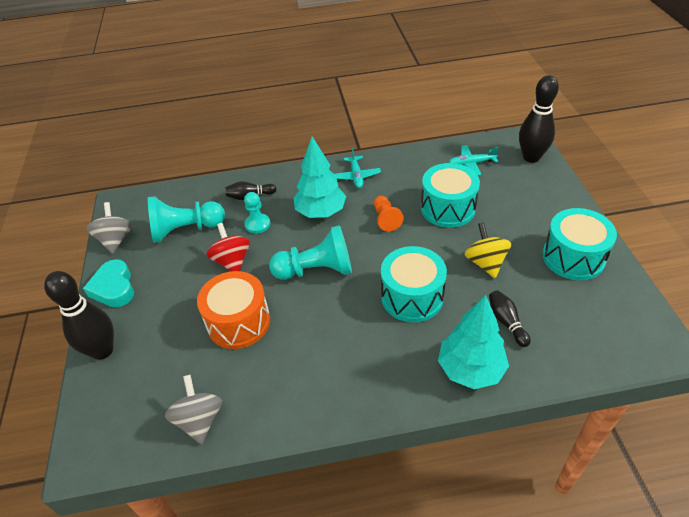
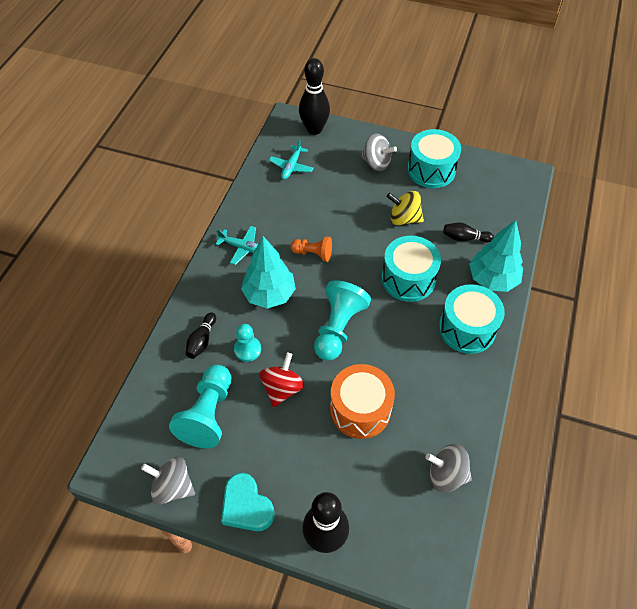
camera: 65 degrees left, 10 degrees up
(114, 288) = (246, 506): turquoise heart -> turquoise heart turned 45 degrees clockwise
(232, 261) = (282, 388): red spinning top -> red spinning top turned 105 degrees clockwise
(448, 208) = (331, 209): turquoise drum -> turquoise drum (467, 328)
(536, 214) = (376, 163): none -> grey spinning top

